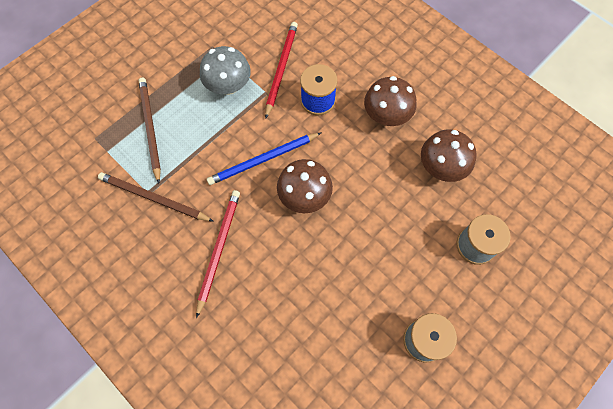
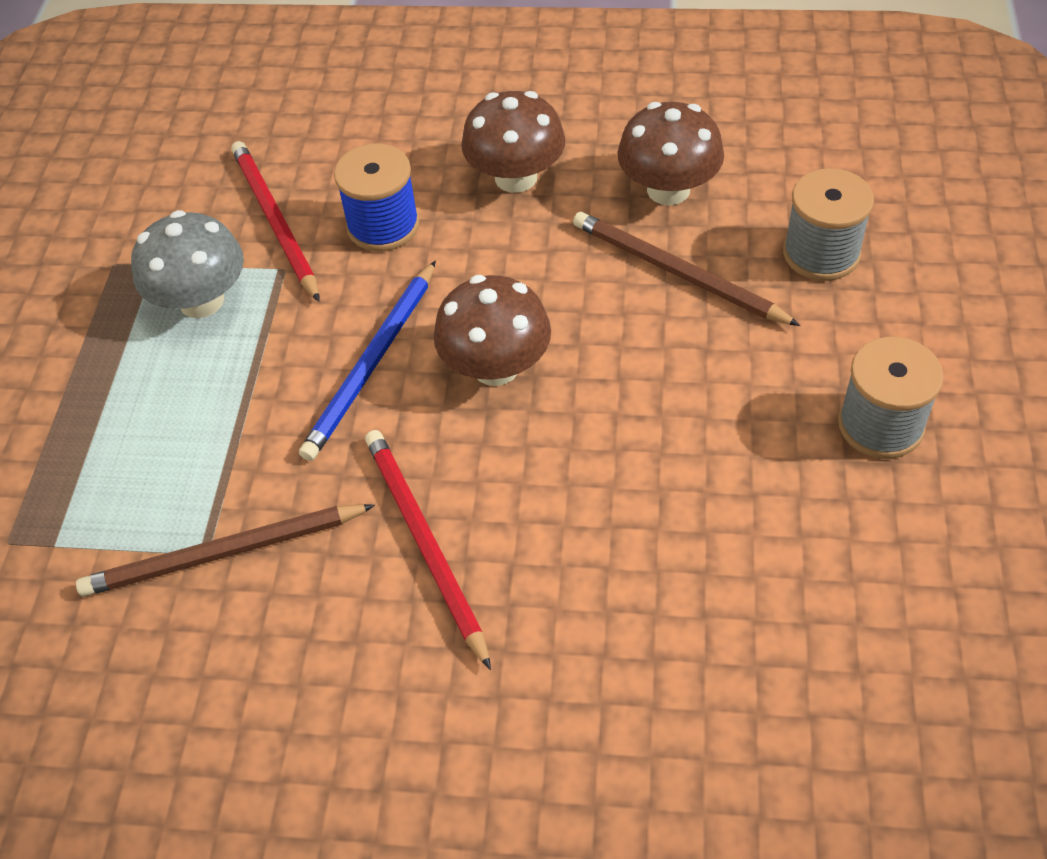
camera: 35 degrees left, 15 degrees down
(150, 128) = (111, 454): brown pencil -> brown pencil (677, 272)

